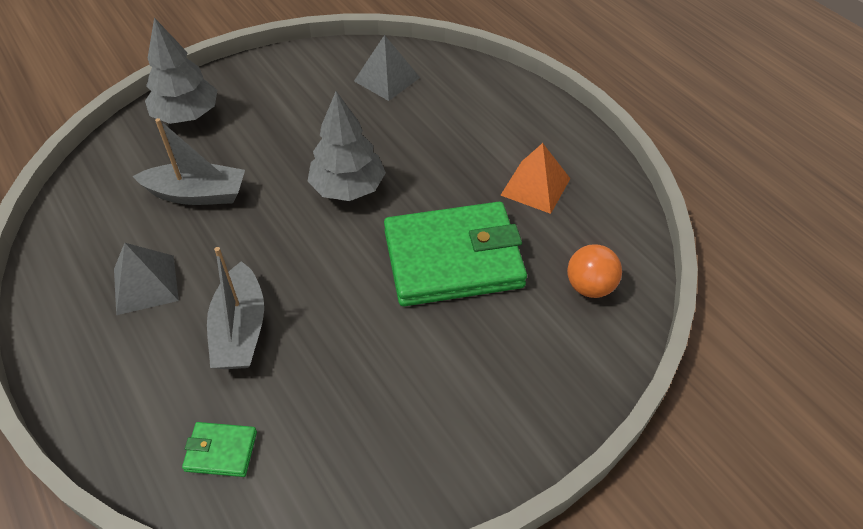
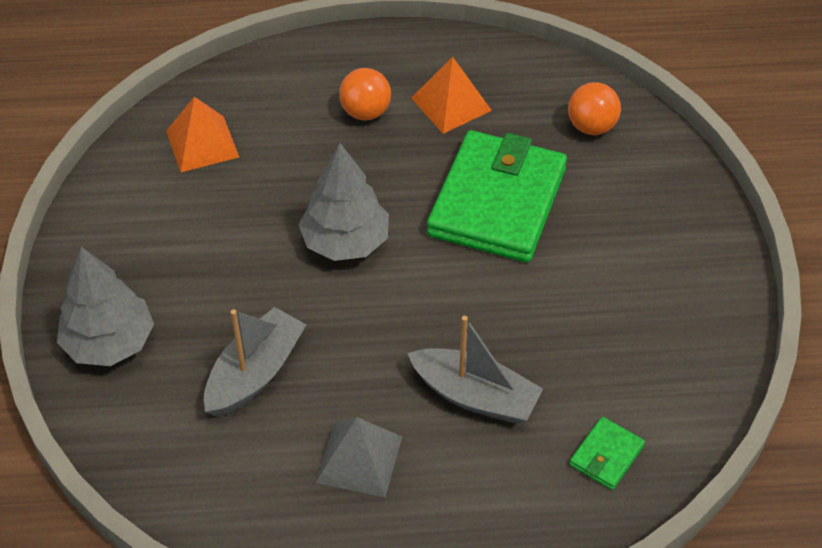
camera: 60 degrees left, 0 degrees up
(387, 79) = (202, 143): grey pyramid -> orange pyramid
(484, 143) = (365, 112): none -> orange ball

